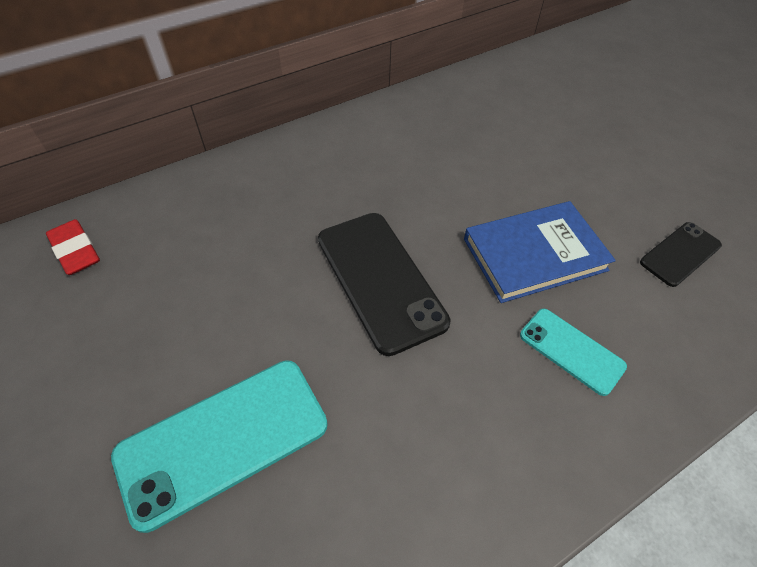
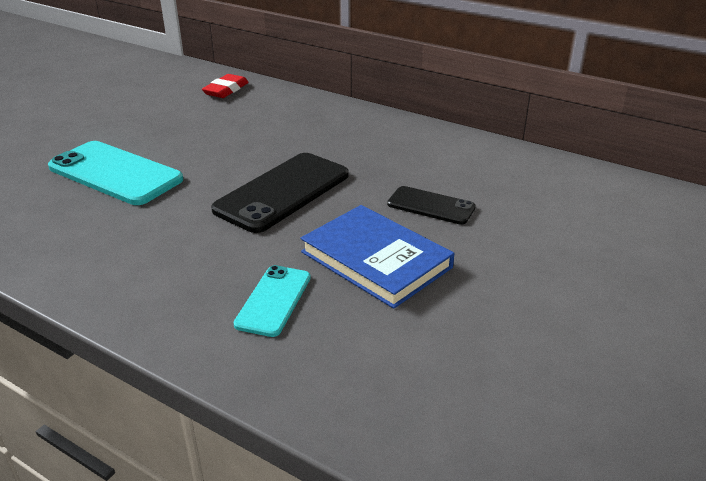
camera: 65 degrees right, 20 degrees down
(680, 254) = (466, 359): black phone -> black phone (431, 206)

